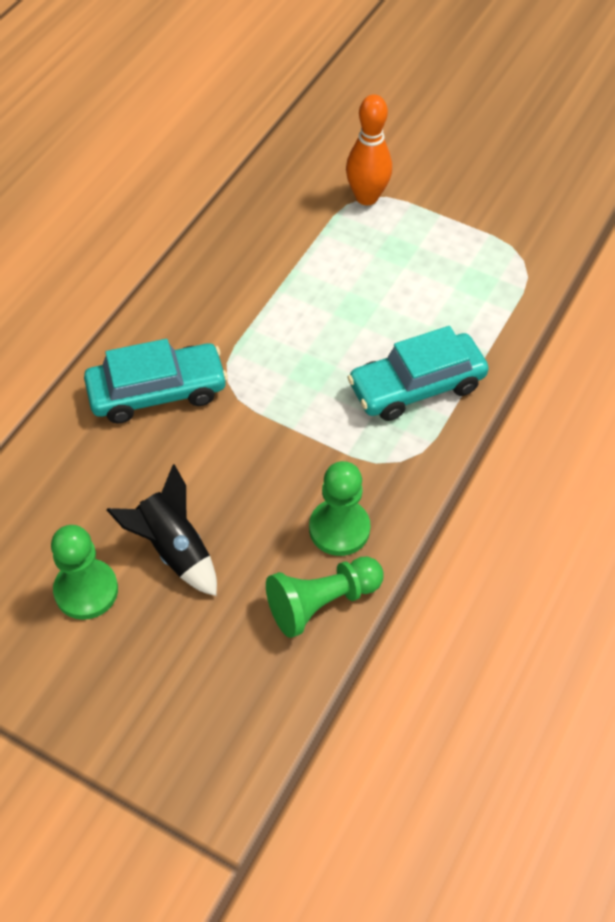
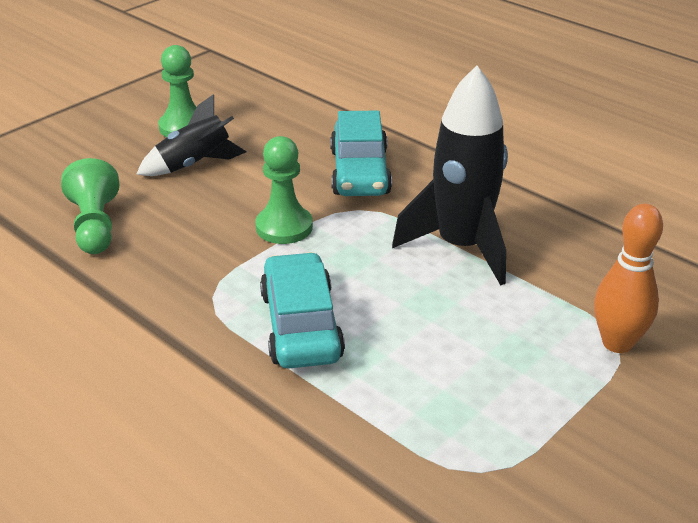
camera: 105 degrees right, 20 degrees down
(270, 297) = (461, 247): none -> black rocket
(339, 529) = (159, 246): green pawn -> green pawn (284, 227)

